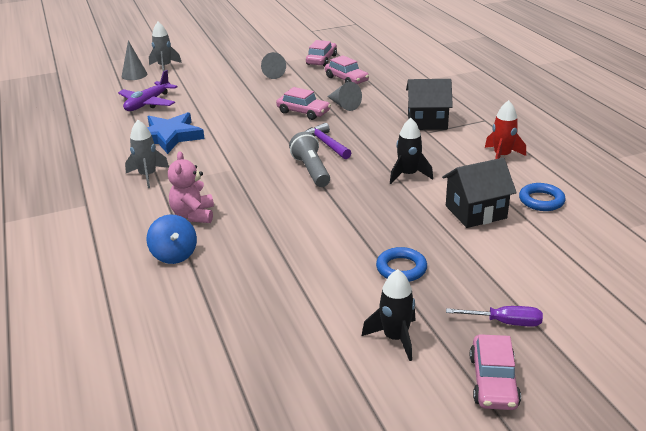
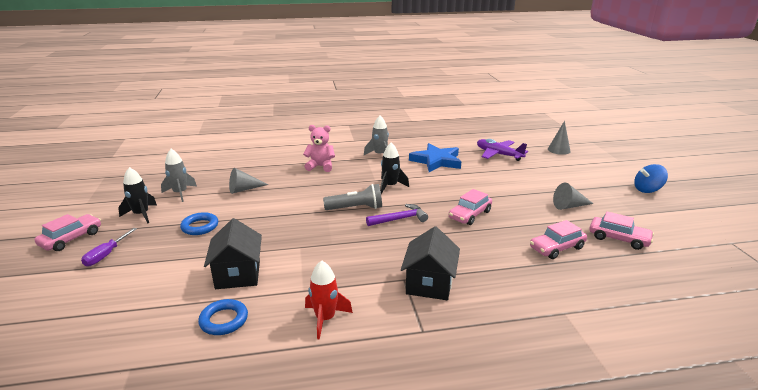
camera: 100 degrees right, 5 degrees down
(165, 67) = (580, 160): grey rocket -> grey rocket (180, 193)
(174, 255) = (282, 161): blue spinning top -> blue spinning top (647, 190)
(343, 105) = (484, 237): grey cone -> grey cone (244, 189)
(408, 175) = (322, 251): black rocket -> black rocket (390, 186)
(493, 381) = (71, 239): pink car -> pink car turned 105 degrees clockwise

